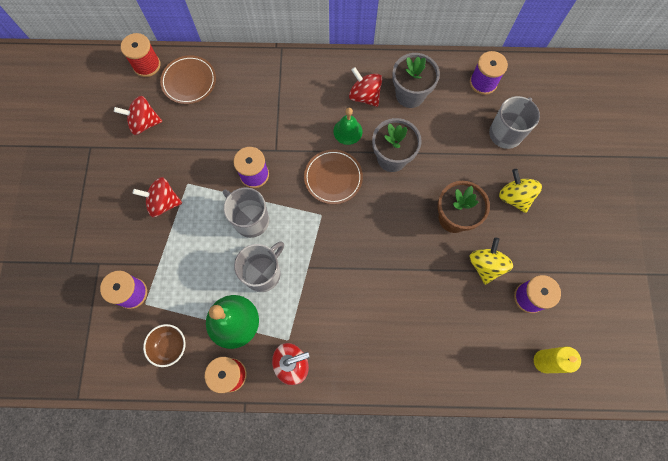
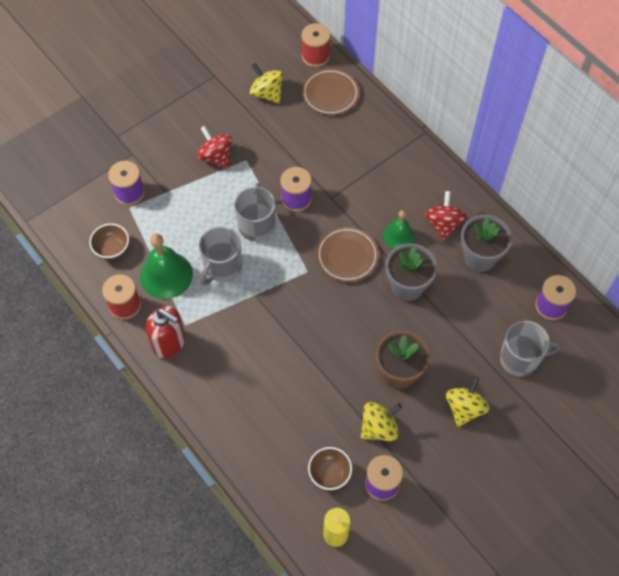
camera: 50 degrees right, 10 degrees down
(144, 123) = (267, 93): red spinning top -> yellow spinning top
(263, 273) = (222, 267): grey mug -> grey mug turned 120 degrees clockwise
(494, 328) = (329, 473): none -> brown bowl

